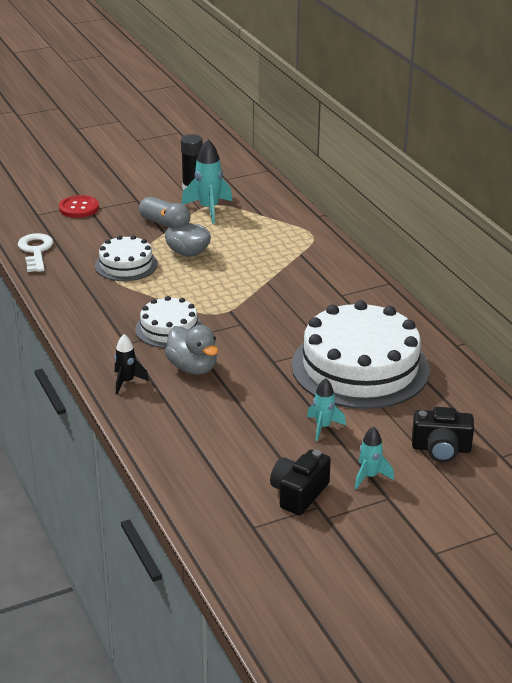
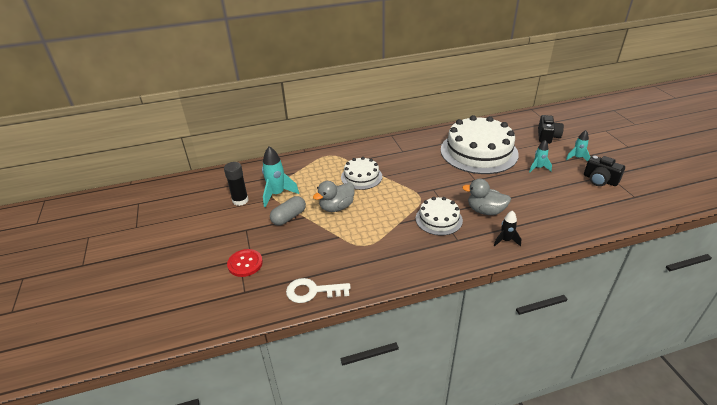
camera: 80 degrees left, 5 degrees up
(126, 264) = (348, 238): white cake -> white cake (361, 177)
(193, 368) = (485, 211): grey duck -> grey duck turned 135 degrees counterclockwise

